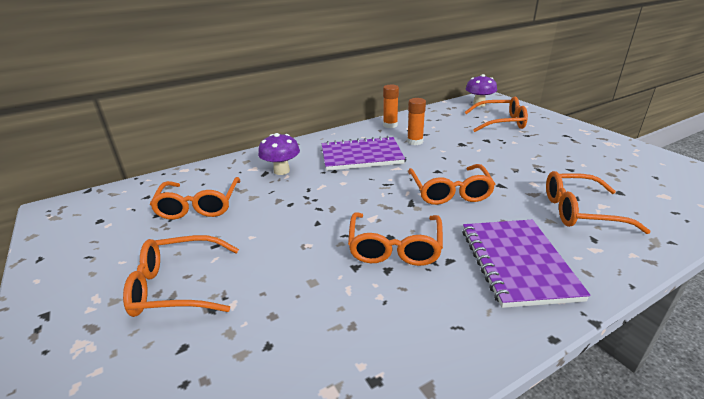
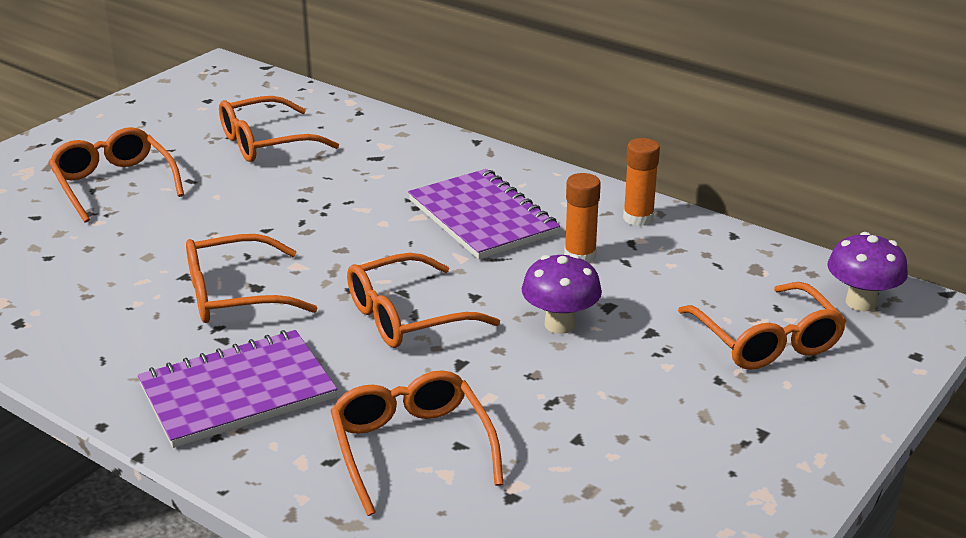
camera: 65 degrees right, 0 degrees up
(281, 171) = (389, 167): purple mushroom -> purple mushroom (560, 324)

